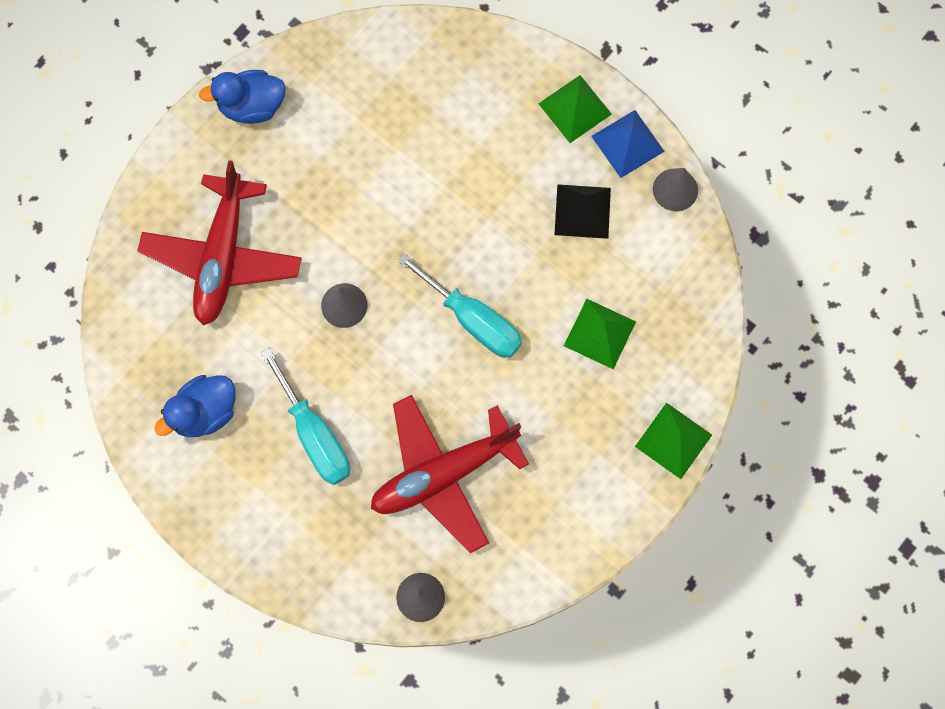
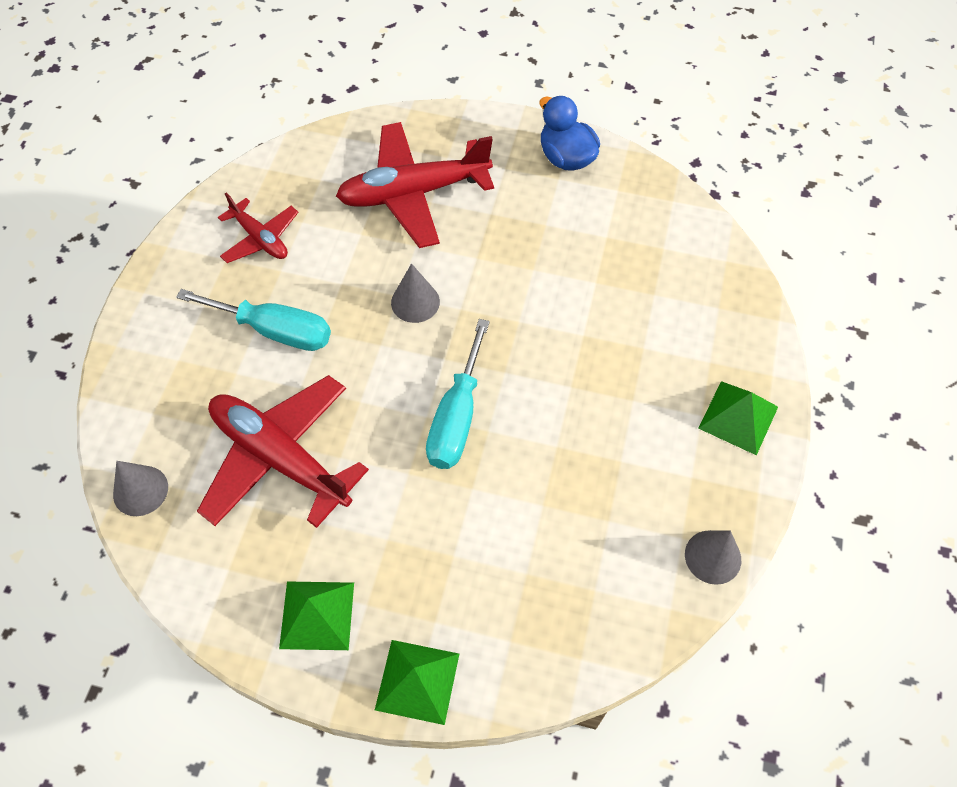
camera: 65 degrees right, 15 degrees down
(205, 412) = (260, 239): blue duck -> red plane
(315, 434) = (275, 330): turquoise screwdriver -> turquoise screwdriver turned 105 degrees counterclockwise
(582, 211) = (631, 471): black pyramid -> none
(600, 333) = (504, 547): green pyramid -> green pyramid (317, 615)
(627, 143) = (733, 485): blue pyramid -> none

